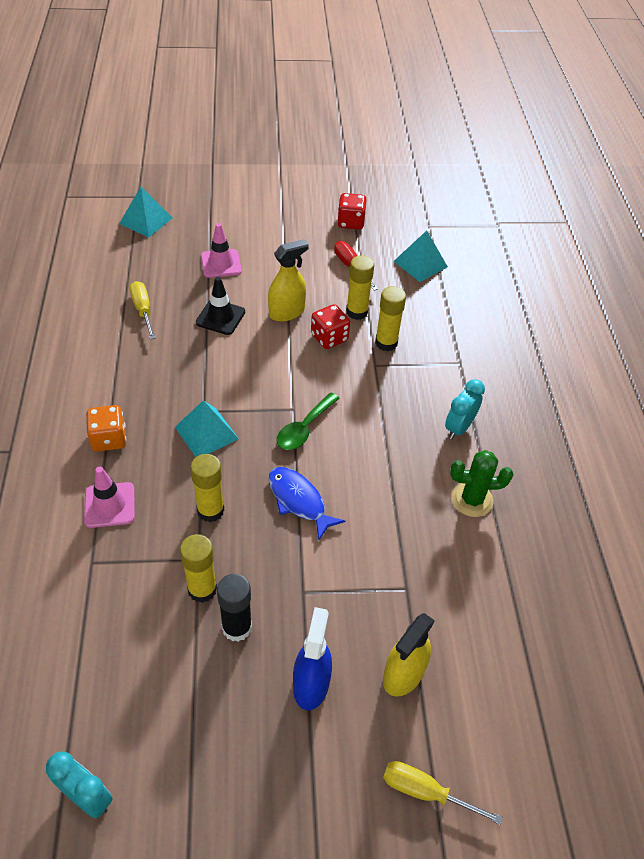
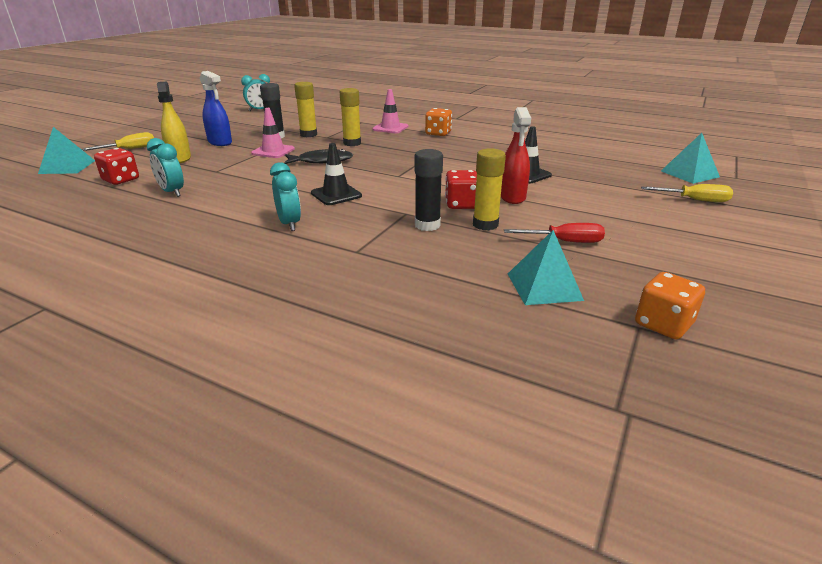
camera: 125 degrees right, 20 degrees down
(143, 310) = (556, 156): yellow screwdriver -> yellow screwdriver (695, 200)
(206, 432) = (411, 152): turquoise pyramid -> turquoise pyramid (67, 167)
(221, 264) = (604, 187): pink traffic cone -> pink traffic cone (273, 151)
(286, 312) = (512, 197): yellow spray bottle -> red spray bottle
(299, 501) = (321, 161): blue fish -> black fish
(304, 428) = (375, 175): green spoon -> none
(350, 222) = (662, 267): red dice -> red dice (121, 180)
(378, 431) = (336, 194): none -> black traffic cone
(386, 343) = (427, 225): yellow glue stick -> black glue stick
(418, 218) = (663, 324): none -> orange dice
(472, 499) = (225, 206): green cactus -> none
(487, 576) = (172, 192): none -> turquoise clock

